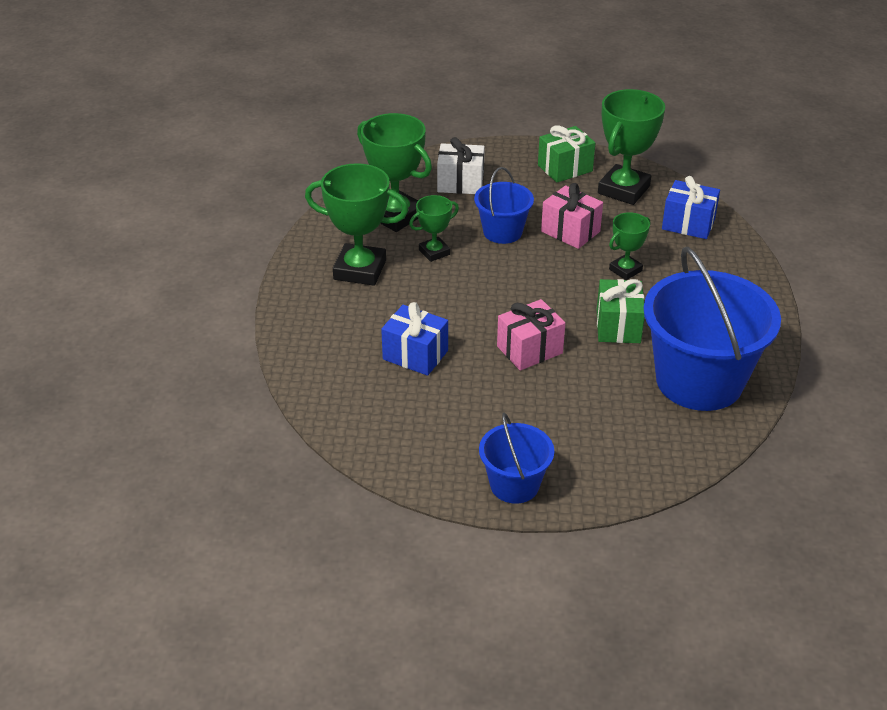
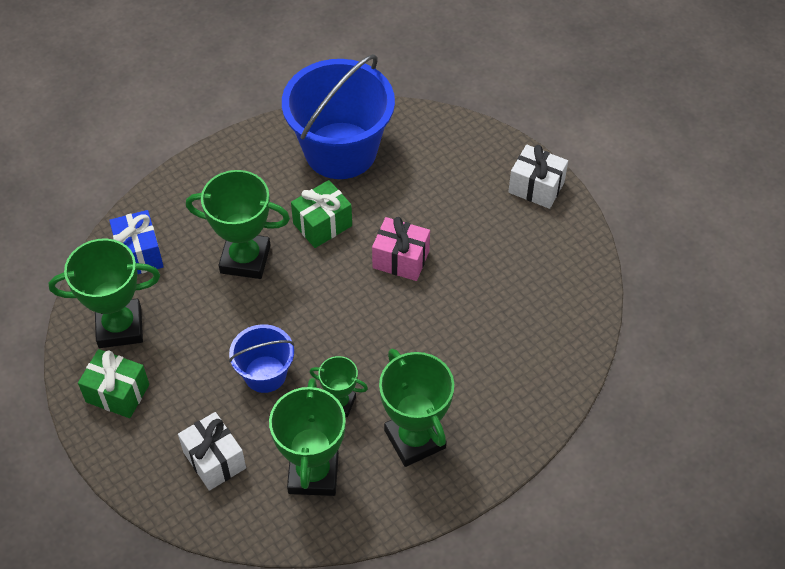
camera: 130 degrees left, 15 degrees up
(415, 355) = (476, 323): blue gift -> none
(514, 485) = (536, 187): blue bucket -> white gift
(570, 231) = (222, 326): pink gift -> none
(625, 270) = (245, 259): green trophy -> green trophy, size x1.81

